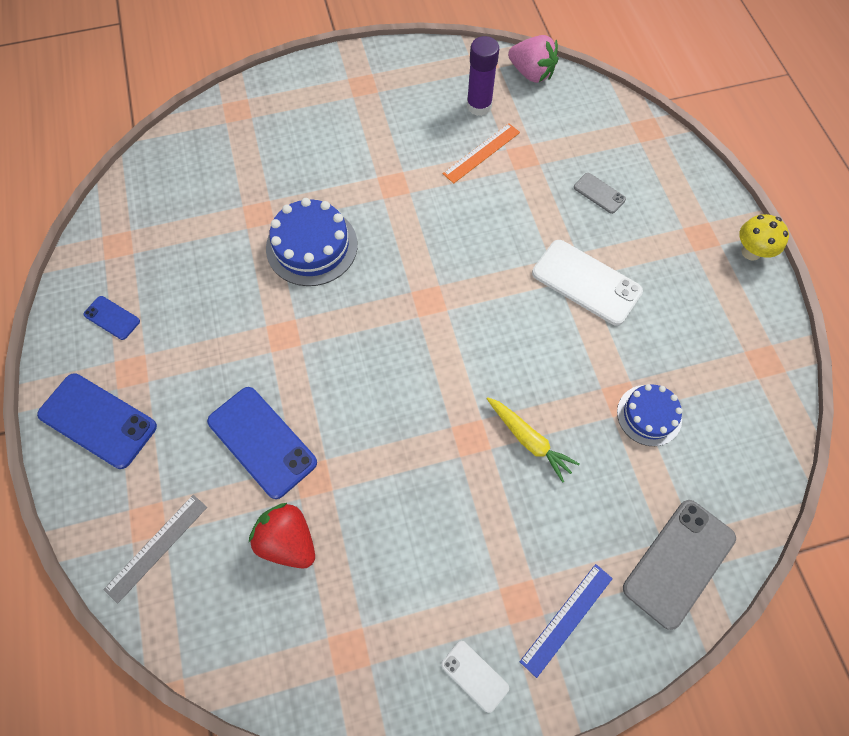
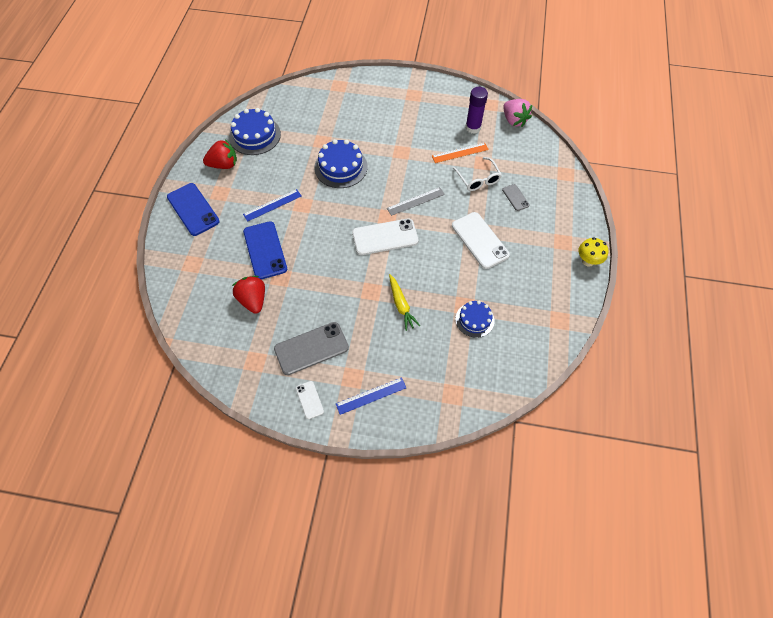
camera: 25 degrees right, 5 degrees down
(112, 318) = (224, 165): blue phone -> red strawberry
(140, 245) = (255, 135): none -> blue cake
(156, 547) = (190, 277): grey ruler -> grey ruler (415, 201)
(233, 356) = (272, 205): none -> blue ruler
(443, 336) = (385, 237): none -> white phone
(530, 185) = (478, 179): none -> white glasses
(679, 562) = (447, 396): grey phone -> grey phone (311, 348)

